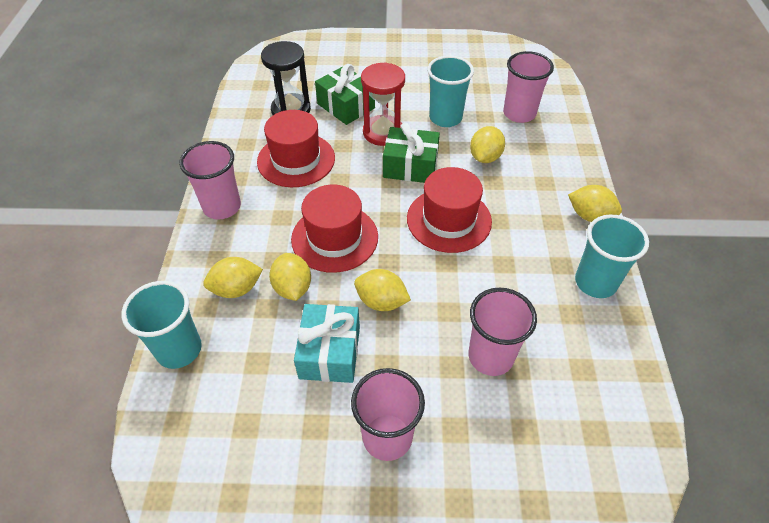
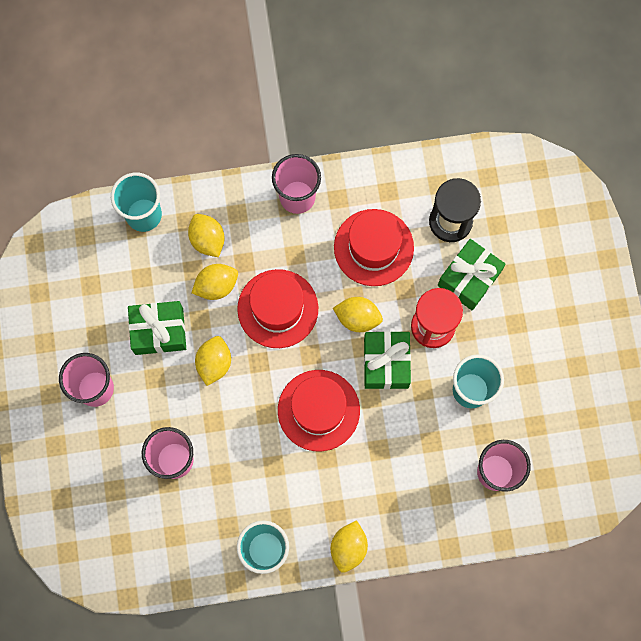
camera: 80 degrees right, 25 degrees up
(330, 352) = (159, 331): turquoise gift -> green gift
(485, 157) = (414, 438): yellow lemon -> yellow lemon (357, 318)

